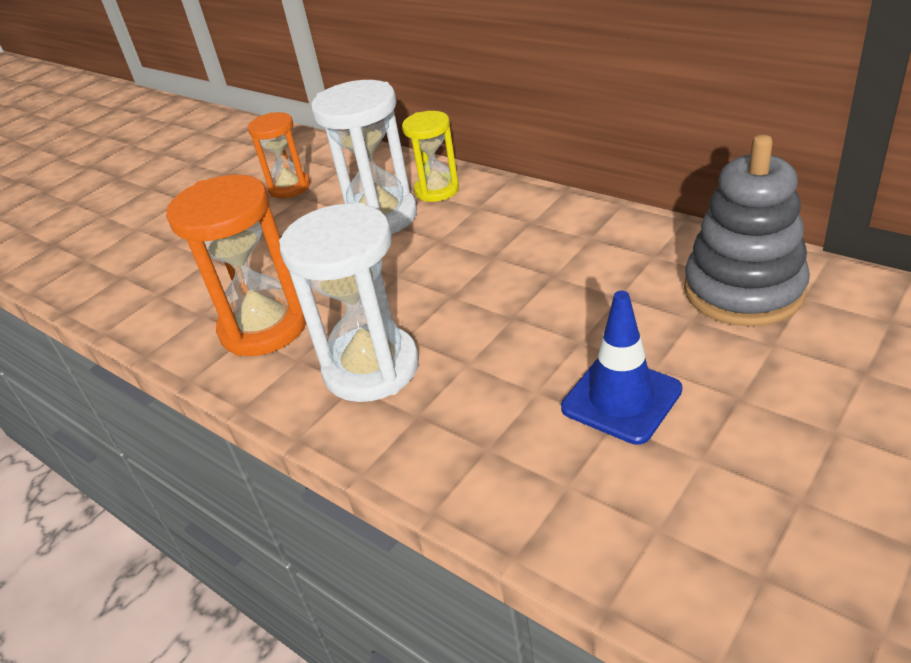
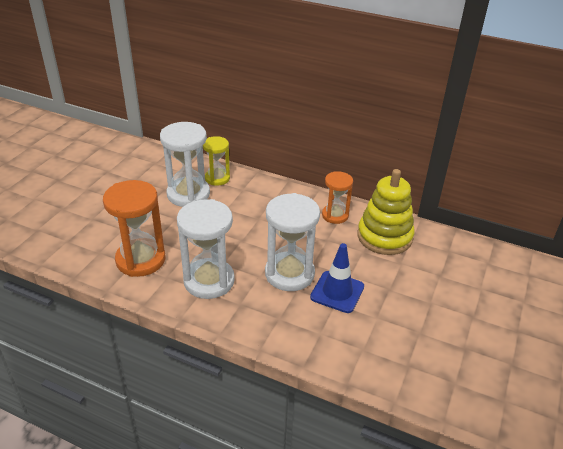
camera: 20 degrees left, 0 degrees up
(289, 187) = (126, 174): orange hourglass -> orange hourglass (335, 215)
(529, 359) = (289, 274): none -> white hourglass
(743, 290) = (384, 237): grey stacking toy -> yellow stacking toy

